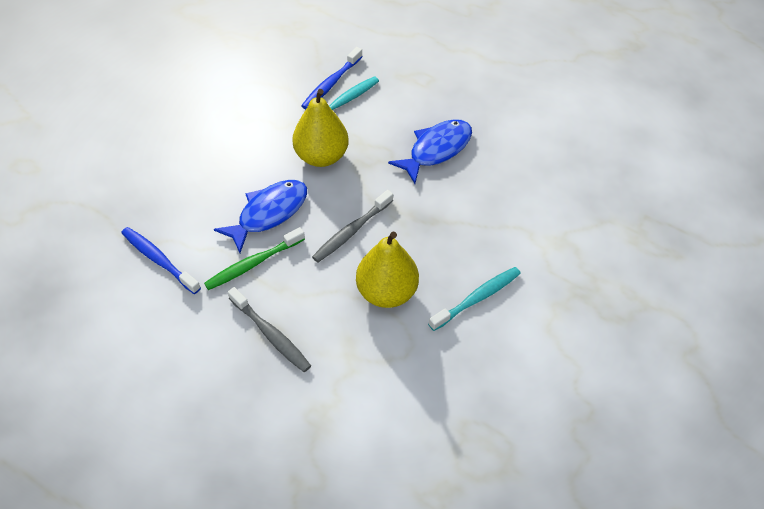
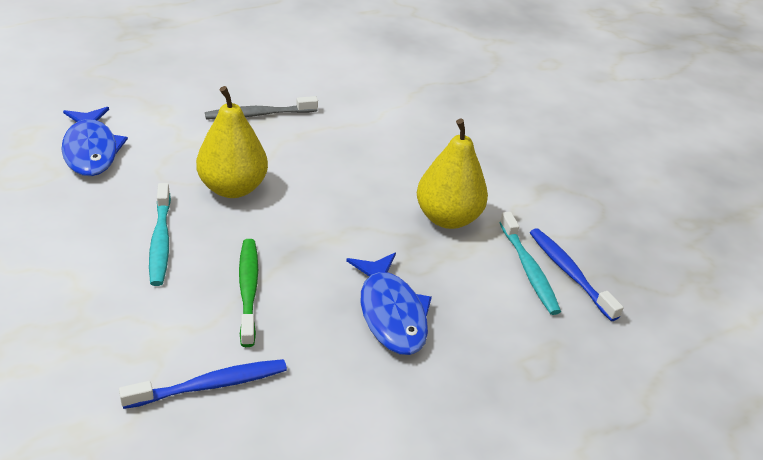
camera: 115 degrees right, 15 degrees down
(159, 260) = (389, 90): blue toothbrush -> blue toothbrush (210, 385)
(253, 264) = (341, 130): green toothbrush -> green toothbrush (248, 290)
(269, 213) = (393, 158): blue fish -> blue fish (91, 150)
(351, 231) = (325, 197): grey toothbrush -> none

